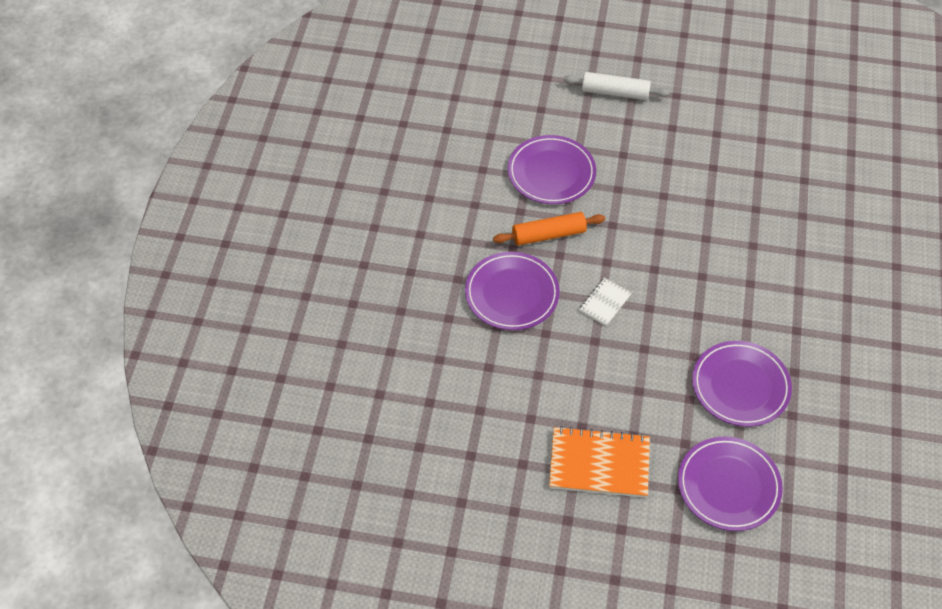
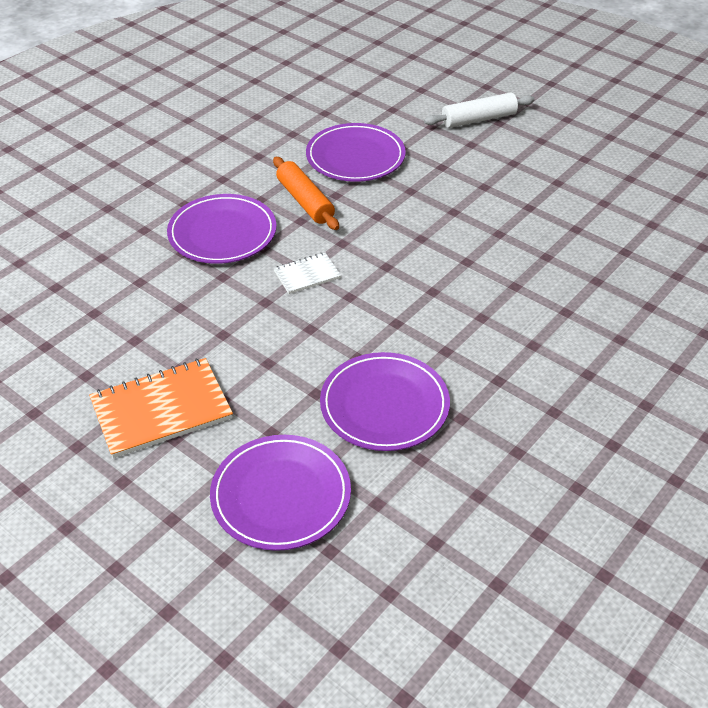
camera: 30 degrees right, 10 degrees down
(548, 234) = (305, 201): orange rolling pin -> orange rolling pin turned 45 degrees clockwise
(599, 464) = (161, 410): orange notebook -> orange notebook turned 60 degrees counterclockwise
(615, 92) = (478, 119): white rolling pin -> white rolling pin turned 60 degrees counterclockwise

